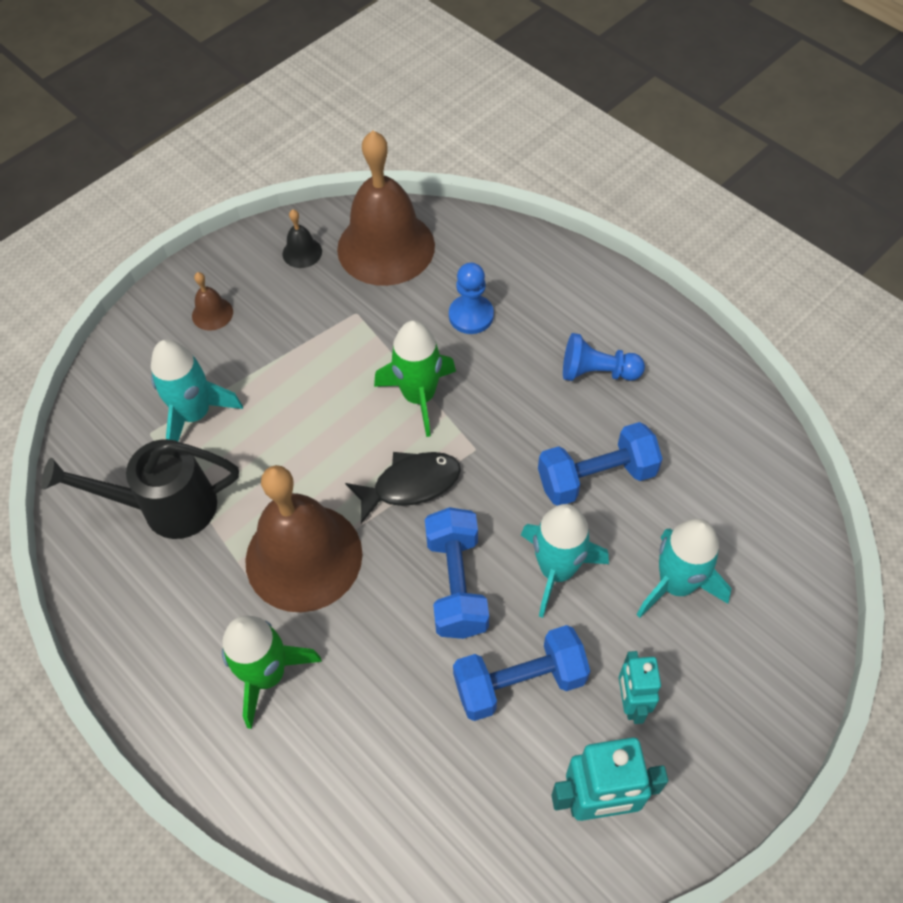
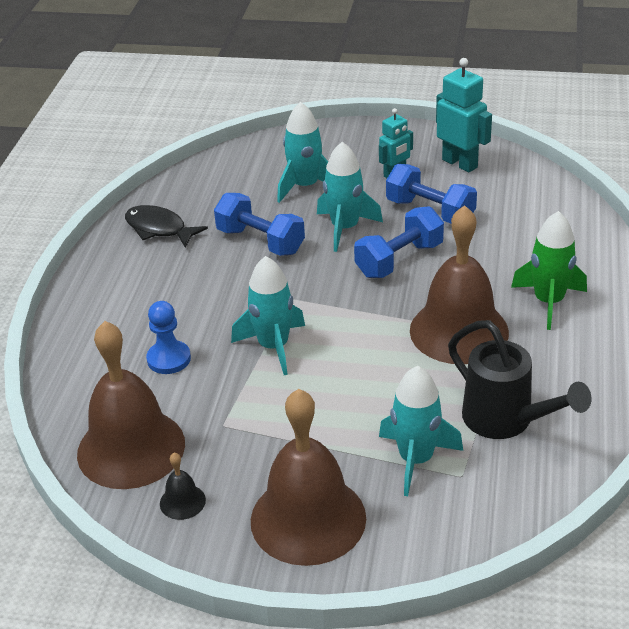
camera: 125 degrees left, 20 degrees down
(212, 313) = (308, 519): brown bell -> brown bell, size x2.46
(411, 485) = (351, 313): black fish -> black fish (159, 229)
(419, 396) = (273, 346): green rocket -> turquoise rocket
(597, 372) = (170, 276): blue pawn -> none

